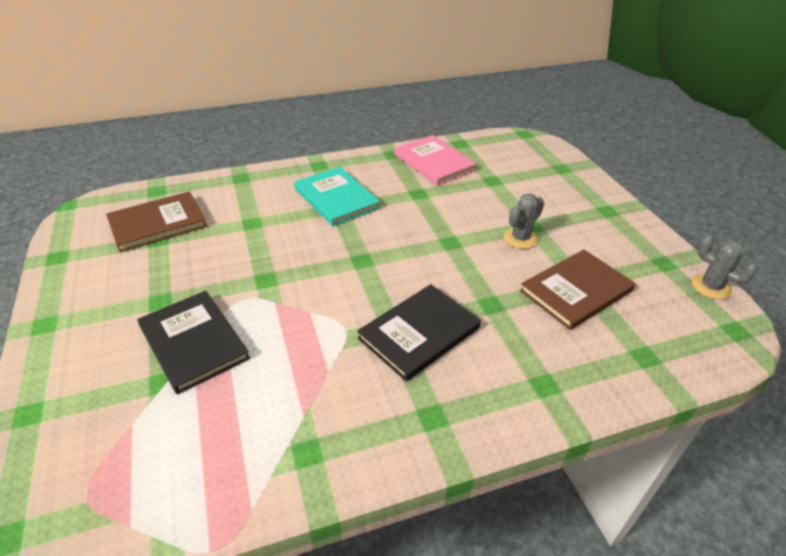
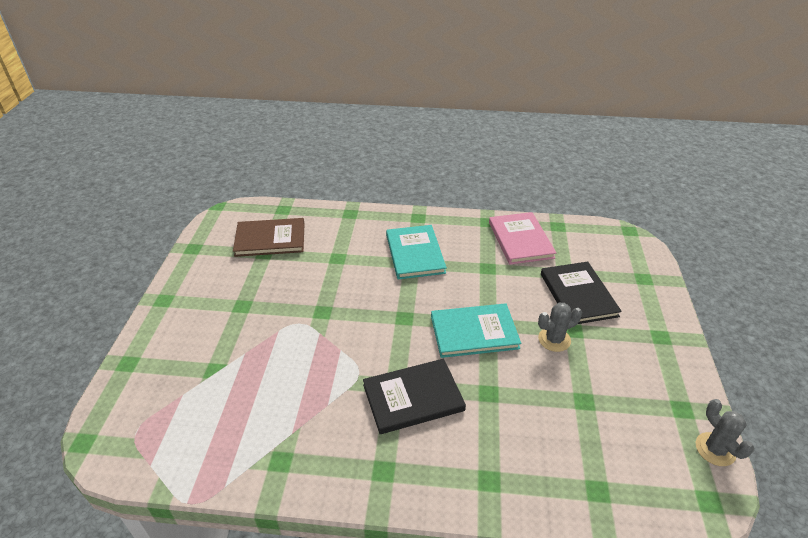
camera: 25 degrees right, 0 degrees up
(194, 342) = (248, 347): black book -> black book (578, 295)
(442, 253) = (474, 332): none -> turquoise book
(576, 291) = (573, 407): brown book -> none

